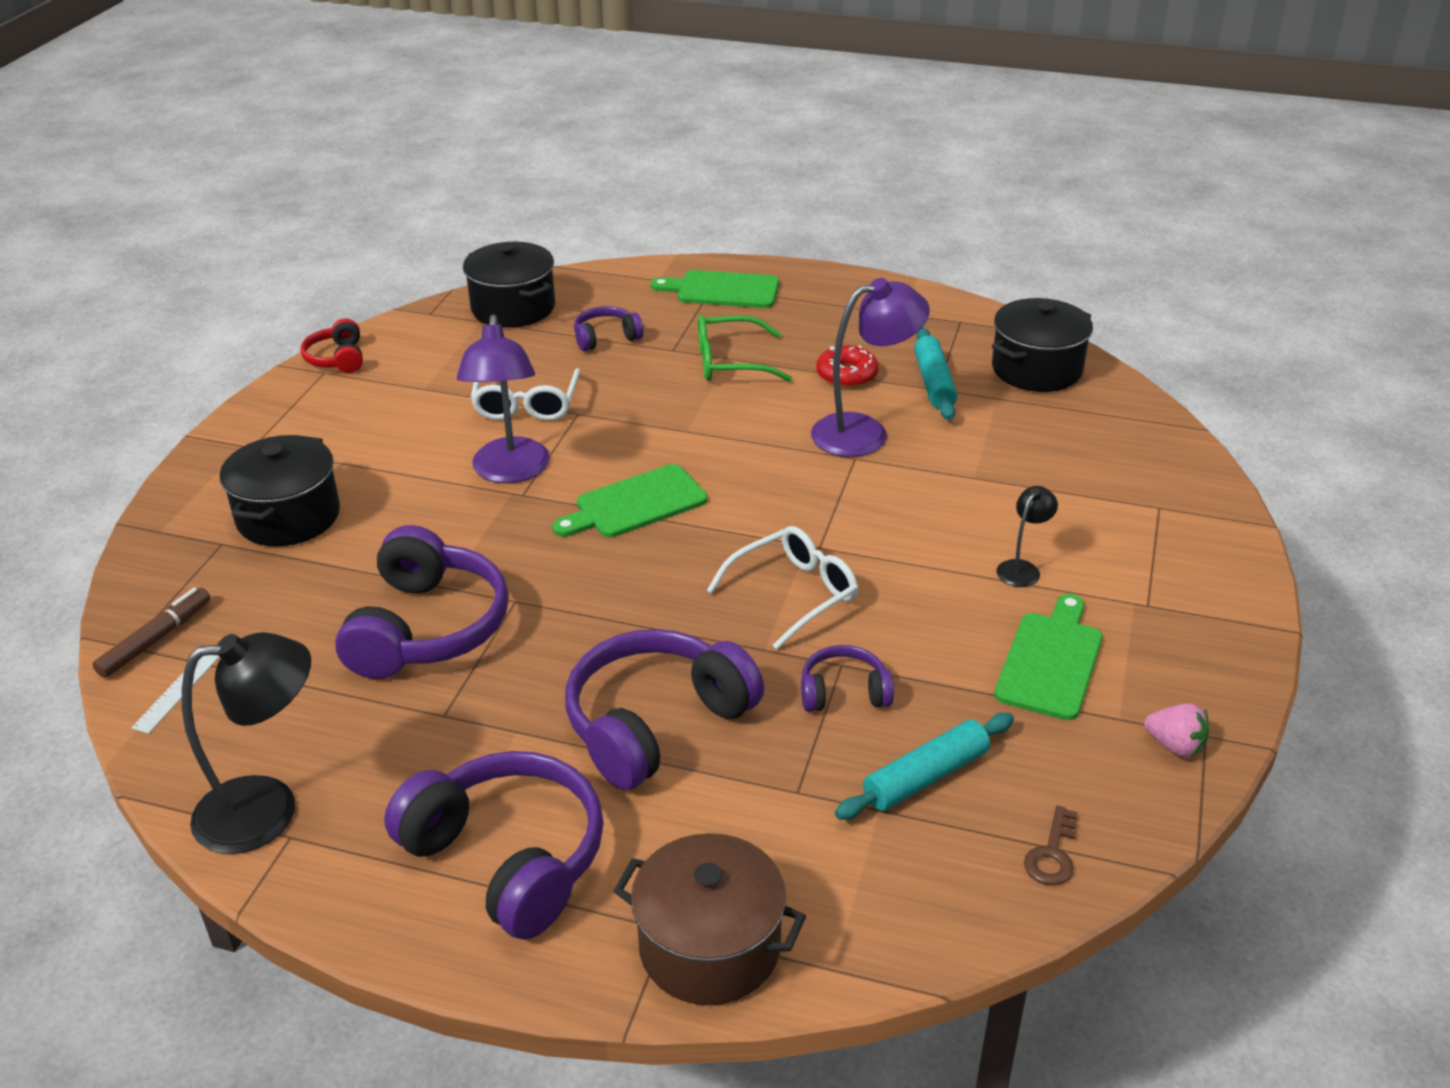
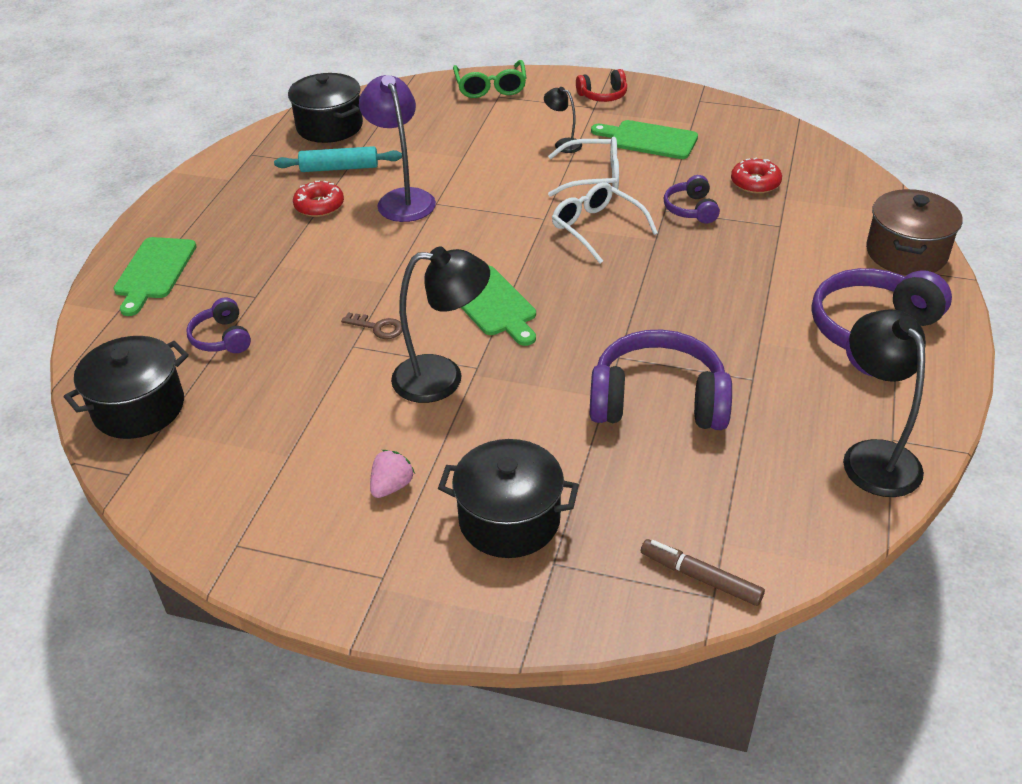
camera: 90 degrees left, 5 degrees up
(177, 691) = (763, 544): white ruler -> none
(337, 358) = (209, 538): red headphones -> red headphones (603, 95)
(510, 472) = (442, 378): purple lamp -> black lamp
(526, 405) = (333, 379): white glasses -> white glasses (593, 177)
(656, 724) = (737, 281): purple headphones -> none
(730, 362) = (285, 263): green glasses -> green glasses (490, 87)
(926, 777) = (755, 183): turquoise rolling pin -> red donut
(1052, 854) = (799, 148): brown key -> brown key (377, 327)
(1175, 746) = (710, 109): pink strawberry -> pink strawberry (392, 486)

